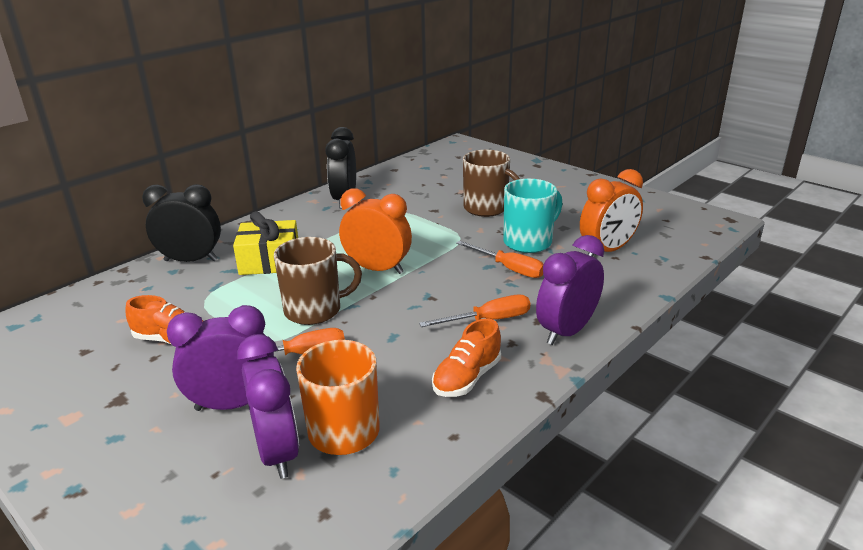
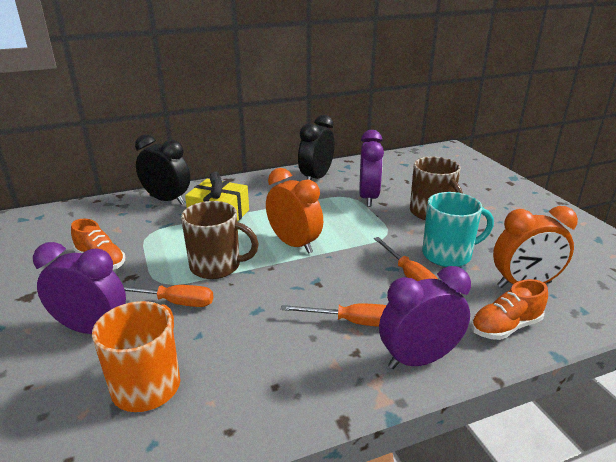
camera: 25 degrees right, 0 degrees up
(278, 452) = (84, 385): purple clock -> purple clock (368, 198)
(467, 378) = (287, 374): orange shoe -> orange shoe (505, 327)

